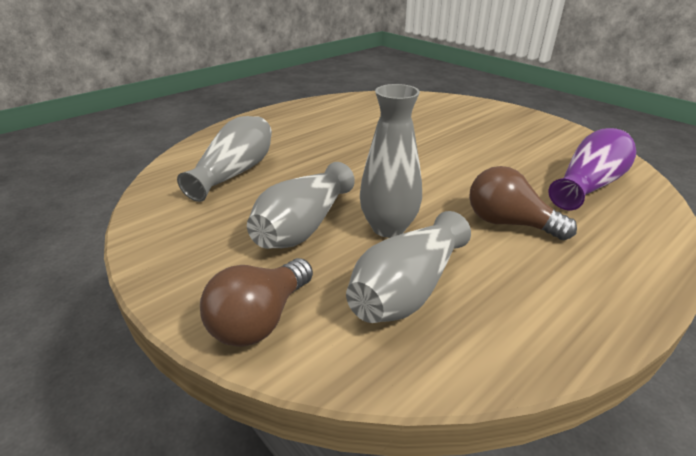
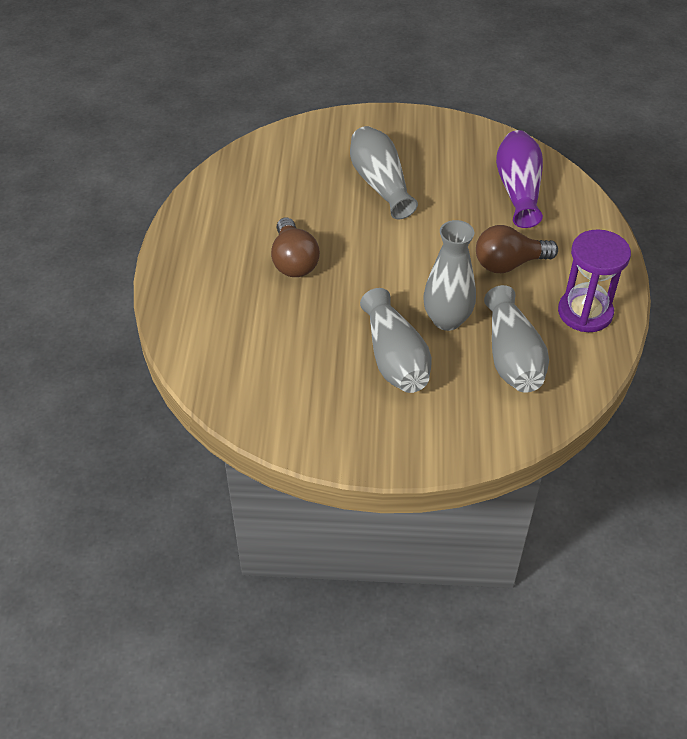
camera: 45 degrees left, 15 degrees up
(235, 173) = (266, 348): grey vase -> grey vase (380, 184)
(260, 319) = (467, 434): brown light bulb -> brown light bulb (293, 261)
(550, 303) = (585, 312): none -> purple hourglass

